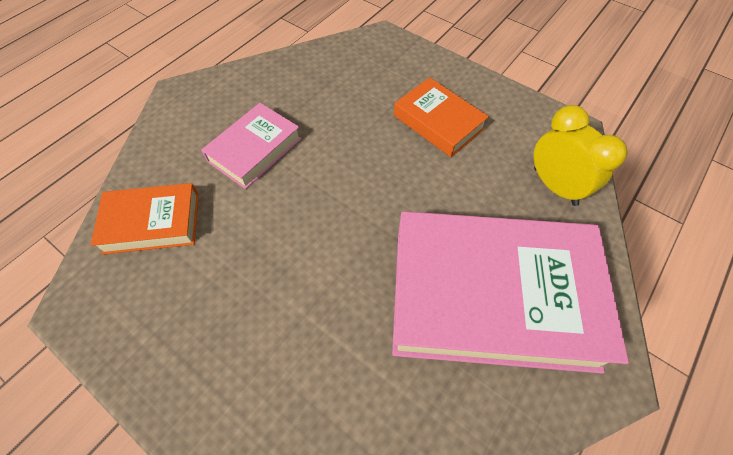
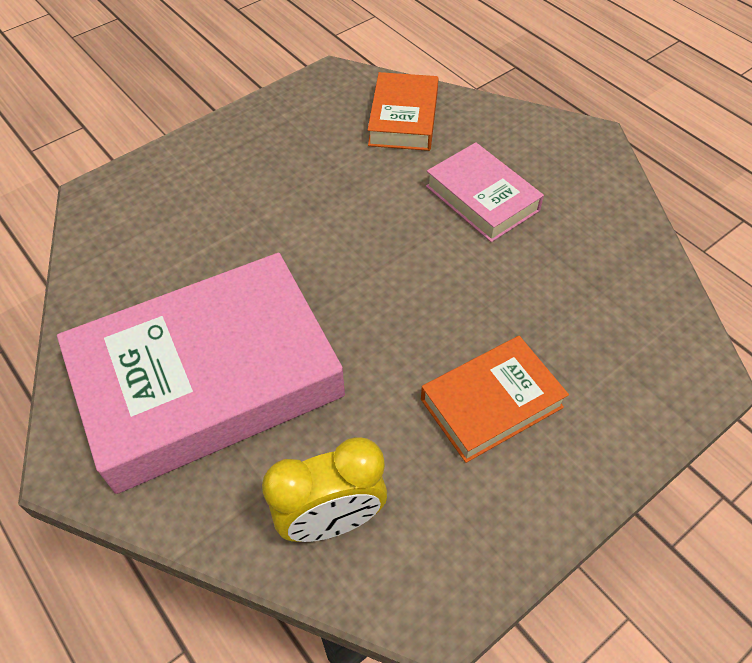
camera: 105 degrees right, 5 degrees down
(492, 296) = (208, 379): pink book -> pink book turned 45 degrees clockwise

